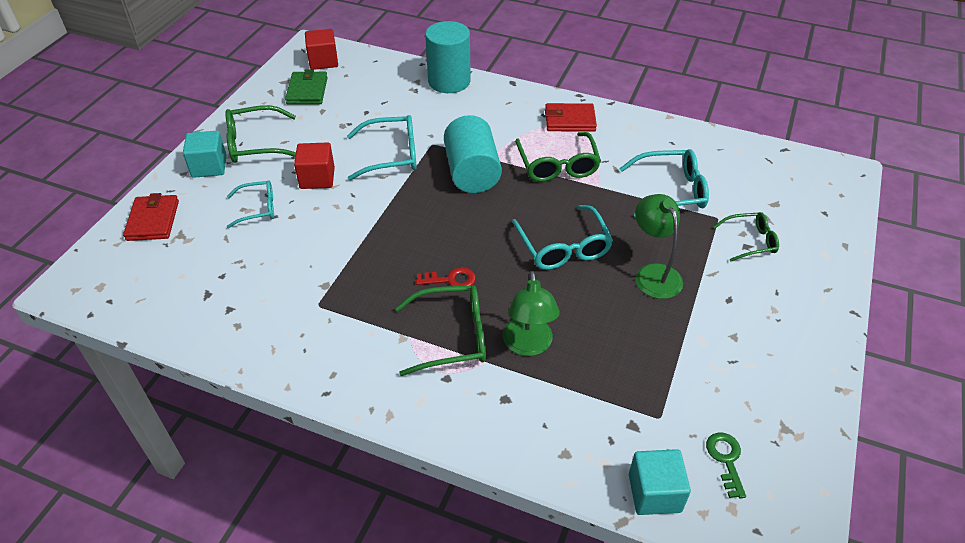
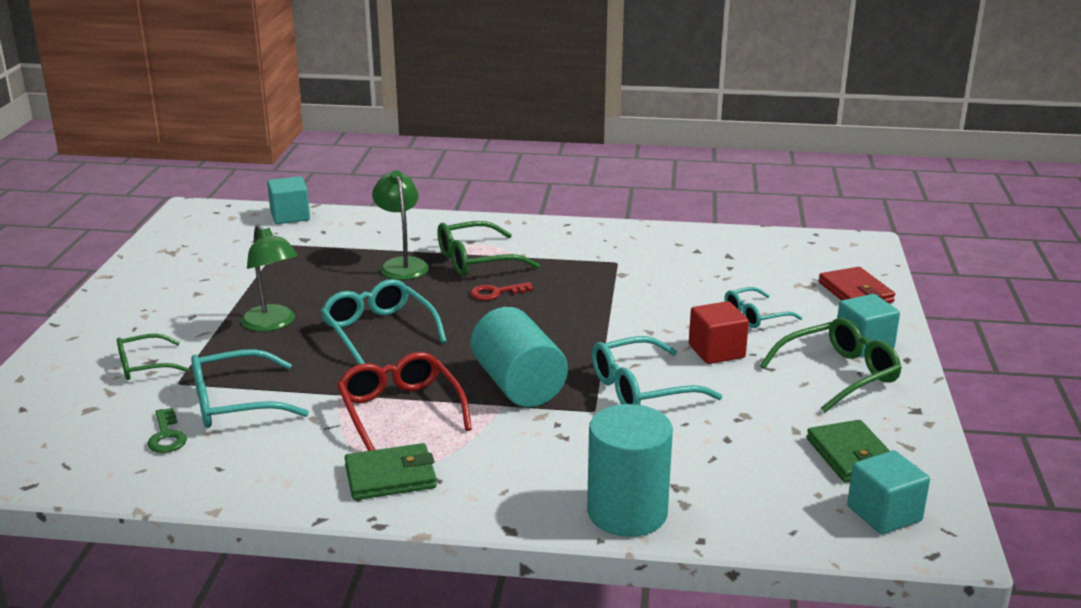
camera: 165 degrees right, 20 degrees down
(323, 61) = (884, 513): red cube -> turquoise cube
(557, 165) = (400, 411): green glasses -> red glasses
(570, 120) = (390, 476): red wallet -> green wallet
(726, 459) = (229, 234): green key -> green key (167, 436)

